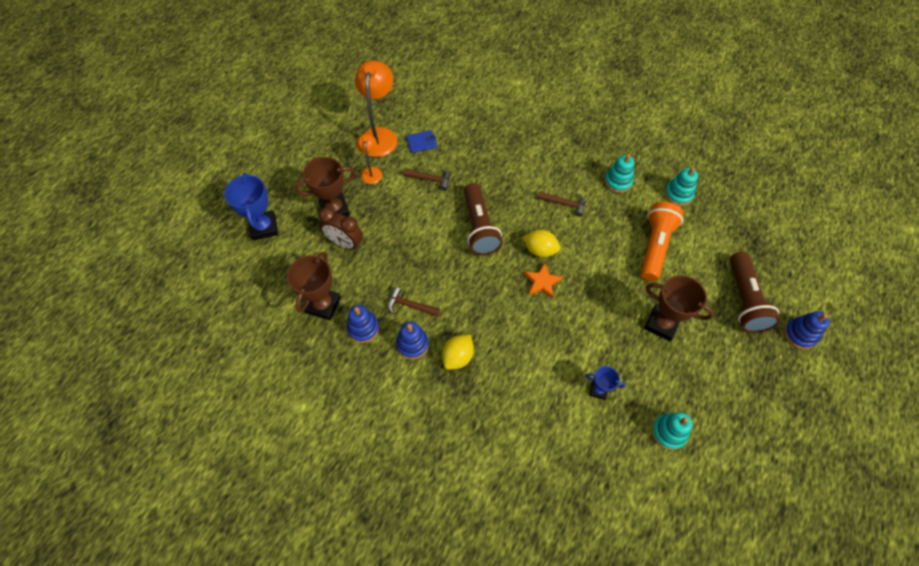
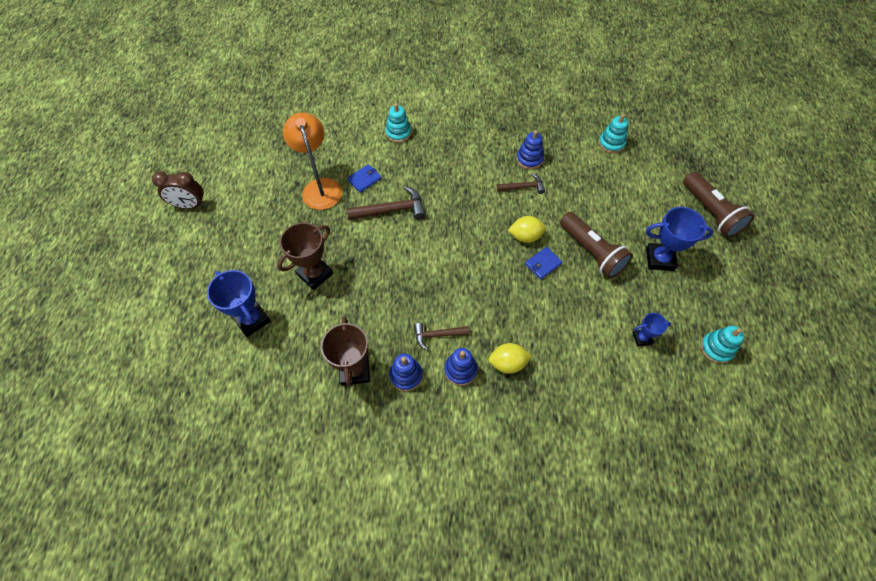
camera: 25 degrees left, 0 degrees up
(345, 243) = (344, 302): brown clock -> brown clock (190, 205)
(371, 171) = (331, 224): orange lamp -> none
(430, 179) = (391, 210): brown hammer -> brown hammer, size x1.59
(458, 357) = (508, 363): yellow lemon -> yellow lemon turned 75 degrees clockwise
(479, 227) = (461, 237): brown flashlight -> brown flashlight (591, 252)
(542, 282) = (543, 264): orange star -> blue wallet
(618, 181) = (557, 151): turquoise stacking toy -> turquoise stacking toy (398, 133)
(655, 246) = (617, 195): orange flashlight -> none
(661, 324) = (659, 259): brown trophy -> blue trophy
(800, 334) = (766, 223): blue stacking toy -> blue stacking toy (529, 159)

